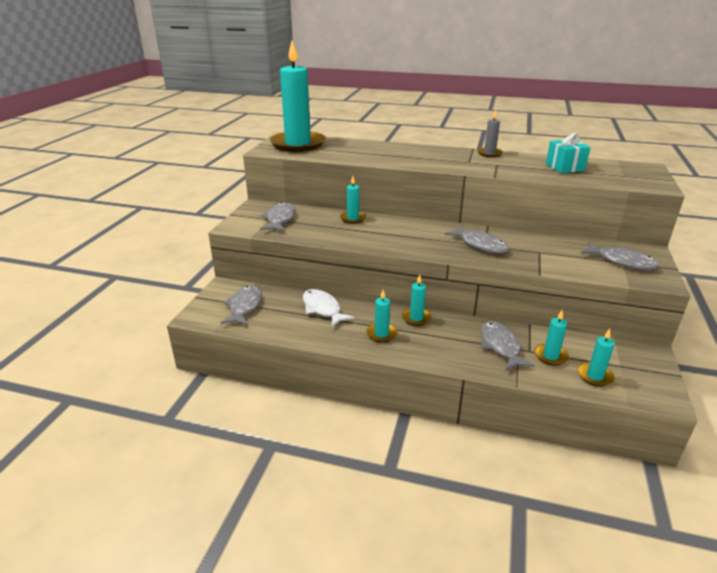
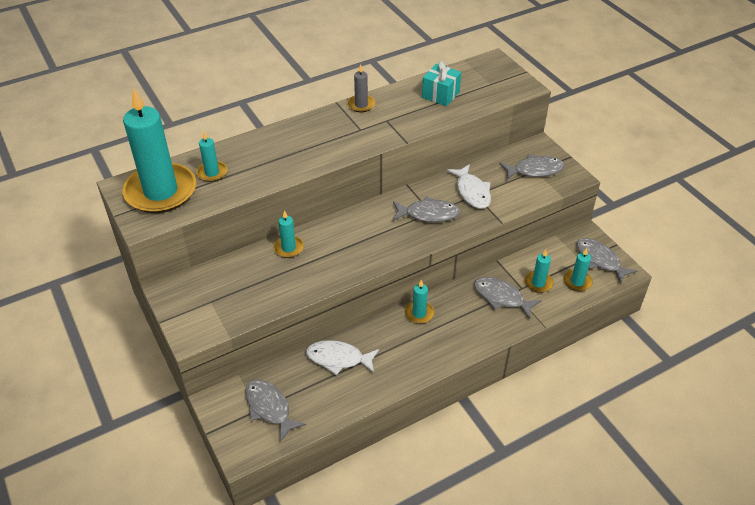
camera: 45 degrees left, 15 degrees up
(280, 219) = (222, 294): grey fish -> grey fish (599, 260)
(381, 334) = (414, 349): turquoise candle -> turquoise candle (212, 173)
(538, 249) = (472, 192): none -> white fish

